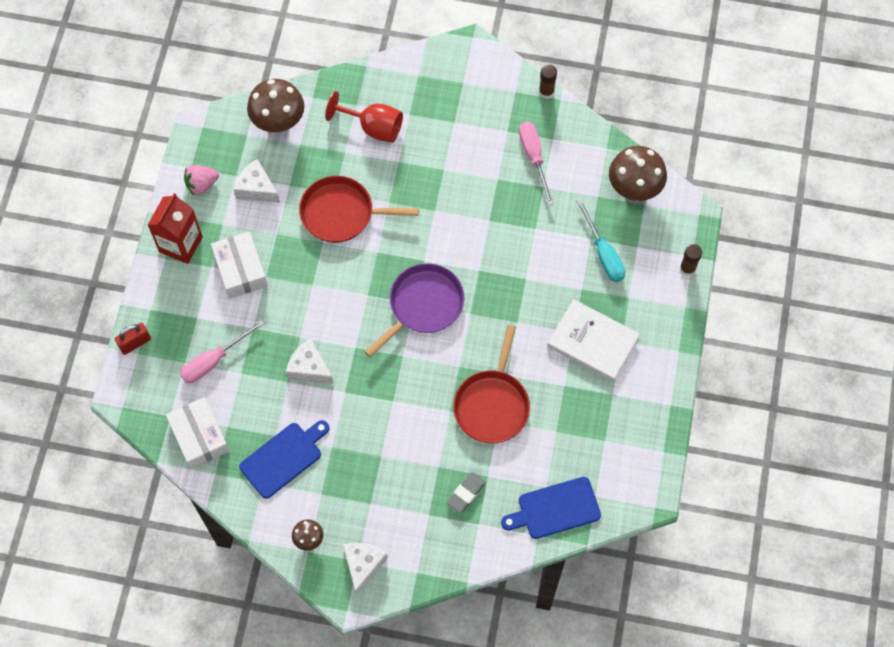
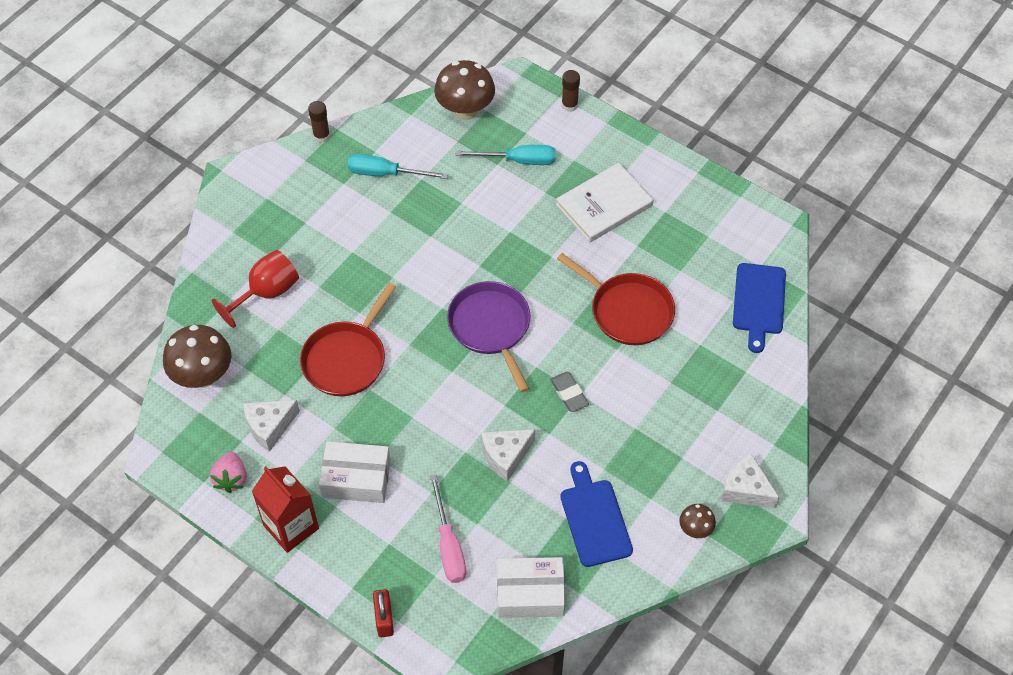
camera: 65 degrees left, 10 degrees down
(466, 493) = (710, 369): grey eraser -> grey eraser (569, 393)
(534, 158) = (386, 173): pink screwdriver -> turquoise screwdriver

